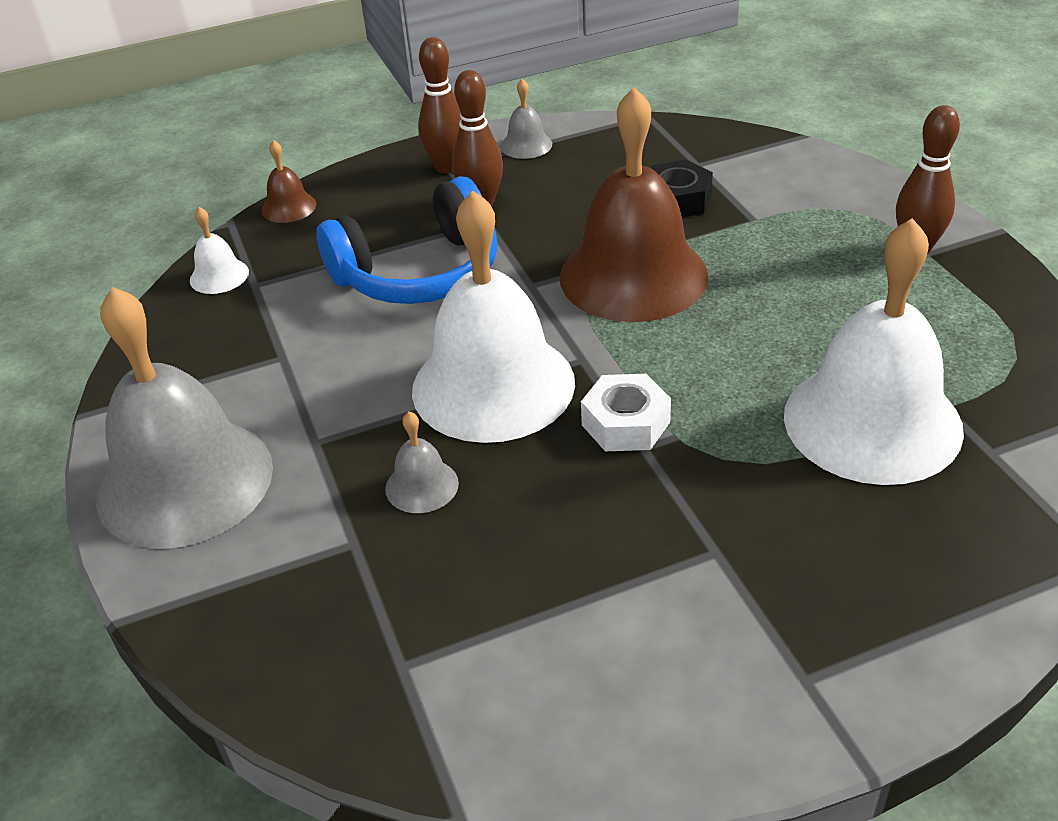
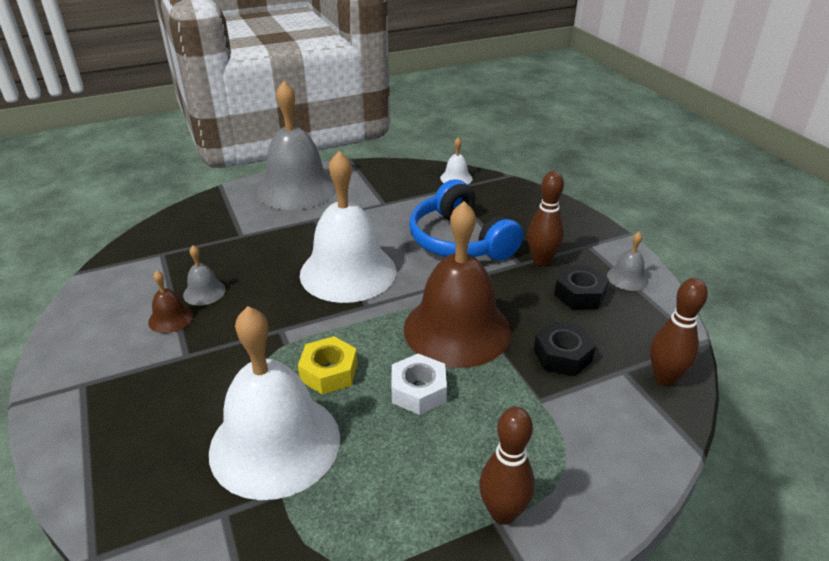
camera: 85 degrees right, 5 degrees down
(289, 207) = (526, 191): brown bell -> brown bell (170, 318)
(422, 486) = (273, 252): grey bell -> grey bell (204, 292)
(447, 167) = (586, 244): brown bowling pin -> brown bowling pin (664, 378)
(559, 180) = (579, 294): none -> black nut
(626, 423) = (302, 323): white nut -> white nut (418, 391)
(732, 385) = (329, 372): none -> yellow nut

